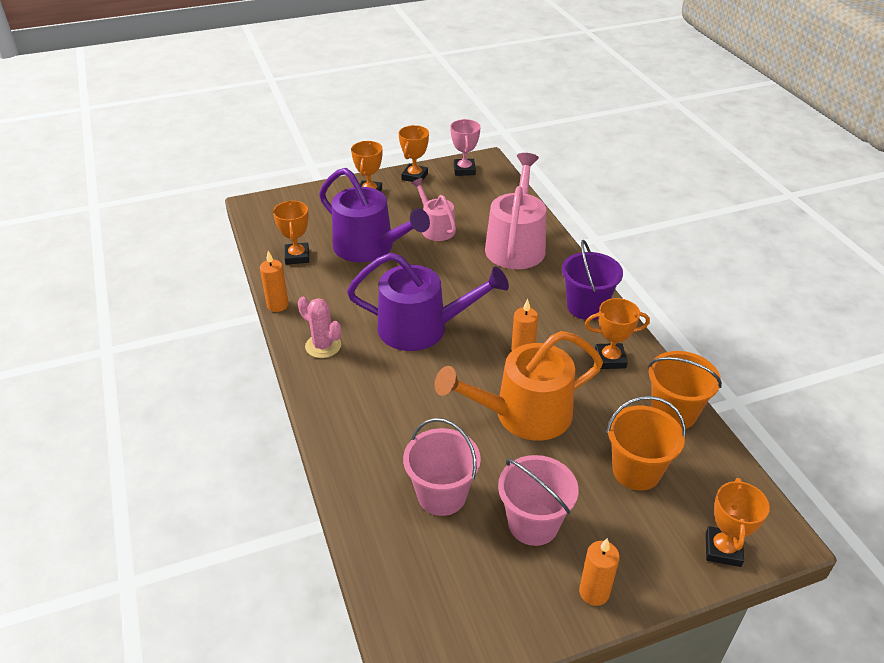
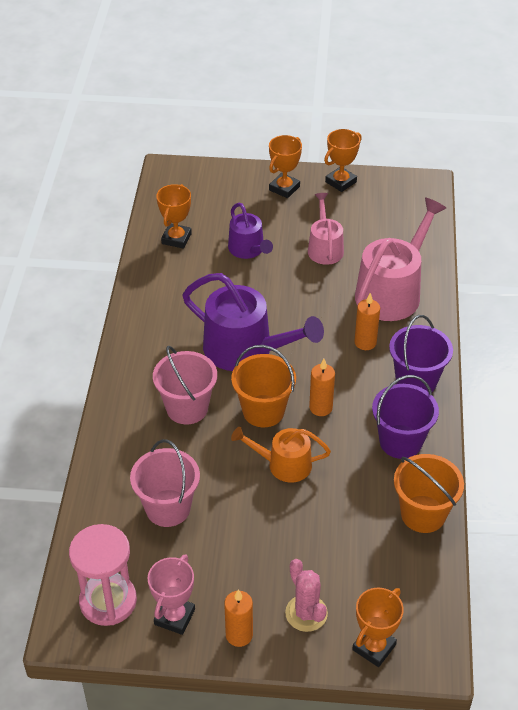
camera: 25 degrees right, 5 degrees up
(277, 305) = (132, 284): orange candle -> orange candle (365, 342)
(323, 346) = (149, 337): pink cactus -> pink cactus (306, 613)
(369, 247) = (248, 249): purple watering can -> purple watering can, size x0.58
(440, 614) = (108, 601): none -> pink hourglass
(464, 170) = (396, 189): pink trophy -> pink trophy (174, 617)
(524, 414) = (284, 464): orange watering can -> orange watering can, size x0.58
(533, 524) = (227, 561): pink bucket -> pink bucket (187, 408)
(610, 359) = (400, 441): orange trophy -> purple bucket
(636, 471) = (348, 552): orange bucket -> orange bucket (263, 411)

